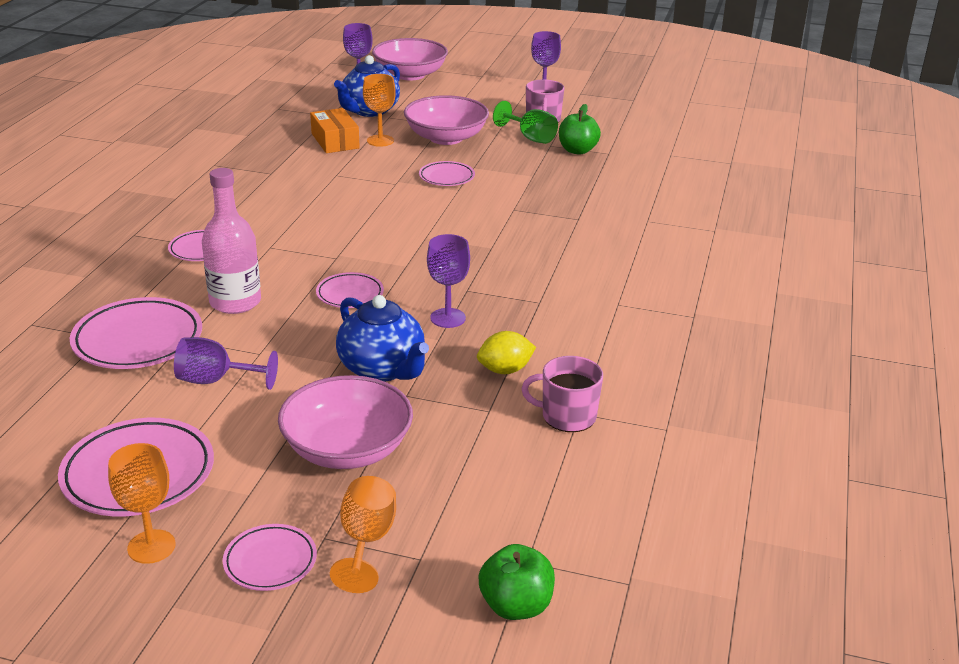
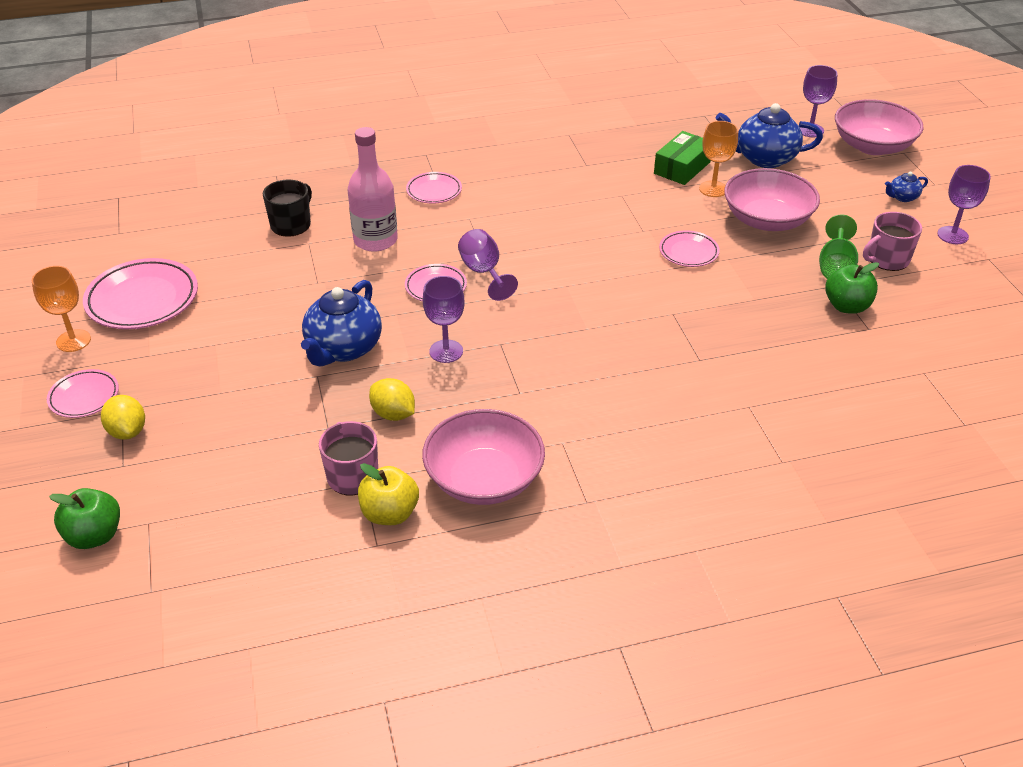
camera: 60 degrees right, 10 degrees up
(138, 340) = (291, 224): pink plate -> black mug
(216, 380) = (268, 280): purple goblet -> purple goblet (484, 272)
(335, 141) = (682, 168): orange box -> green box
(347, 449) = (228, 376): pink bowl -> pink bowl (484, 479)
(366, 541) = (127, 431): orange goblet -> yellow lemon
(482, 89) = (902, 197): none -> blue teapot
(632, 411) = (390, 513): none -> yellow apple

